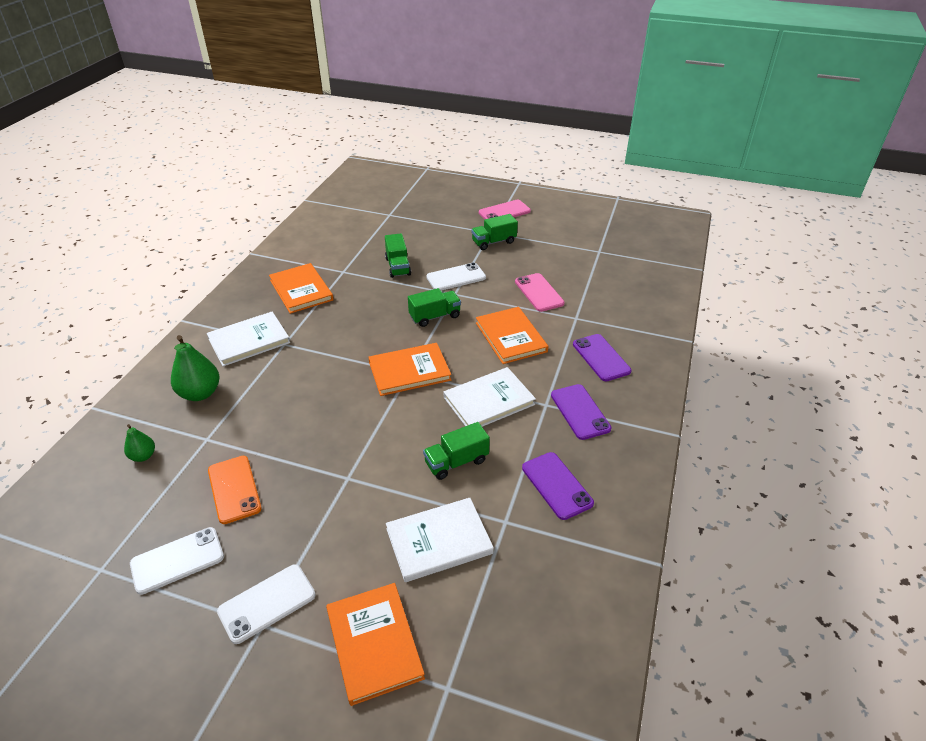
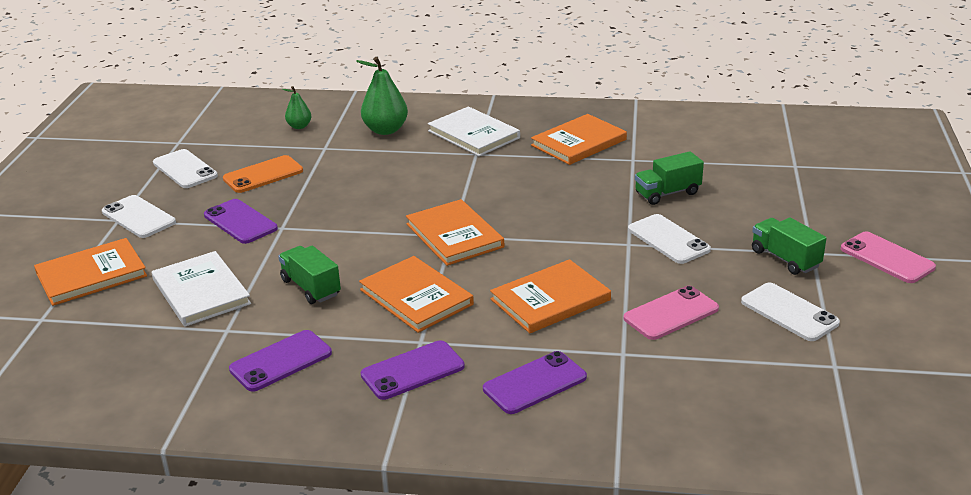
camera: 80 degrees right, 10 degrees down
(322, 509) = (240, 222): none -> purple phone
(435, 316) = (569, 236): green truck -> none
(489, 401) = (416, 297): white book -> orange book
(548, 253) = (789, 312): none -> white phone

